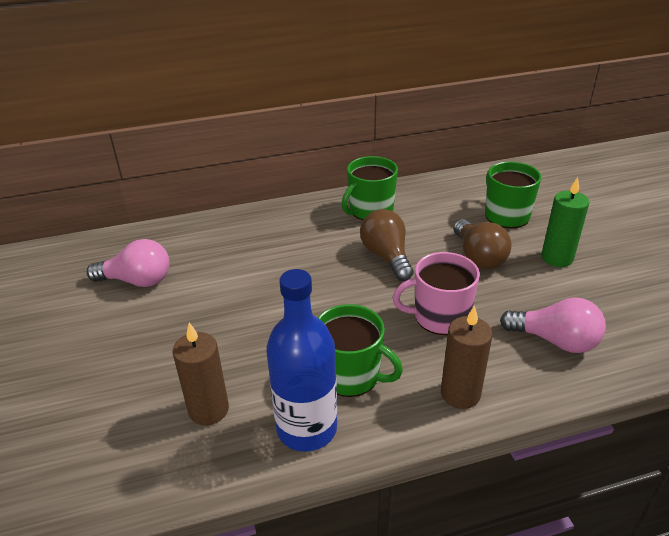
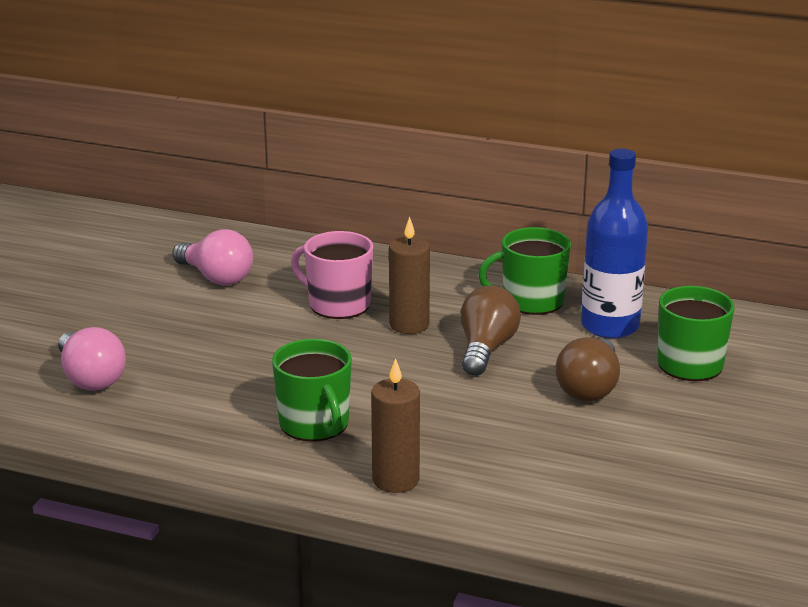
camera: 35 degrees right, 10 degrees down
(208, 410) = (165, 395): brown candle -> brown candle (409, 325)
(306, 428) = (228, 442): blue bottle -> blue bottle (610, 326)
(439, 317) = (465, 419): pink mug -> pink mug (338, 304)
(555, 341) = (557, 486): pink light bulb -> pink light bulb (90, 378)
(557, 258) = (684, 425): green candle -> none

